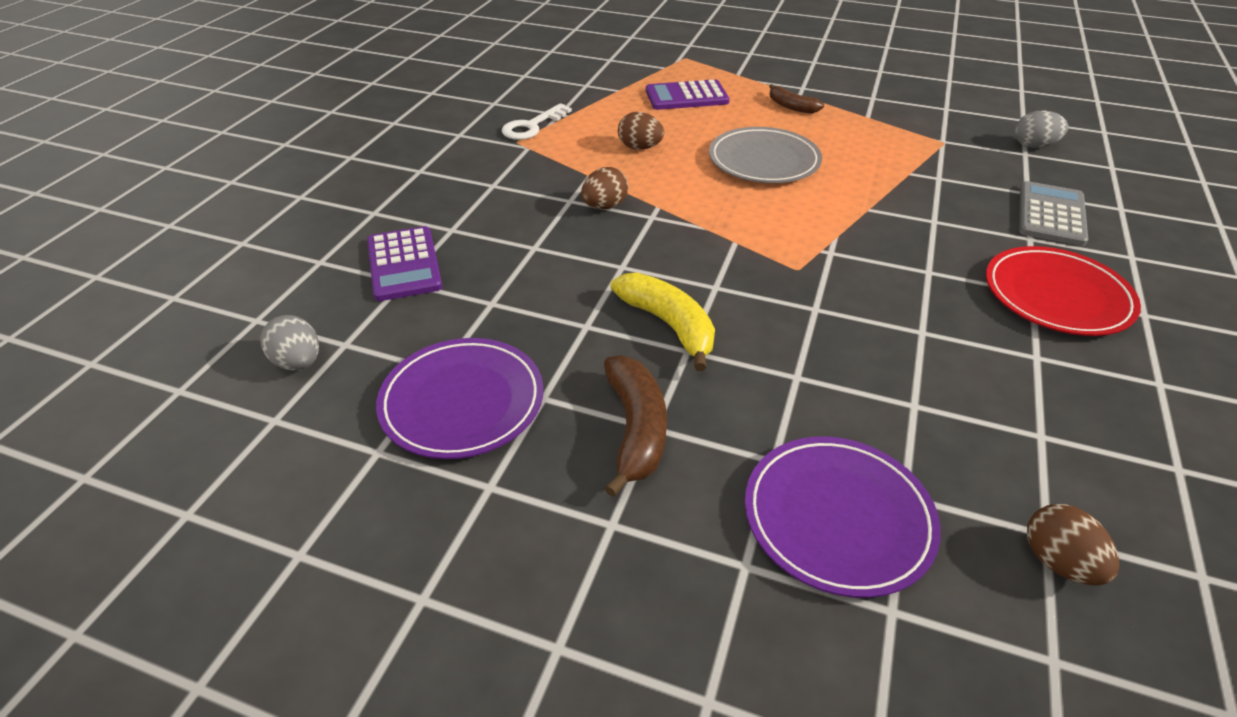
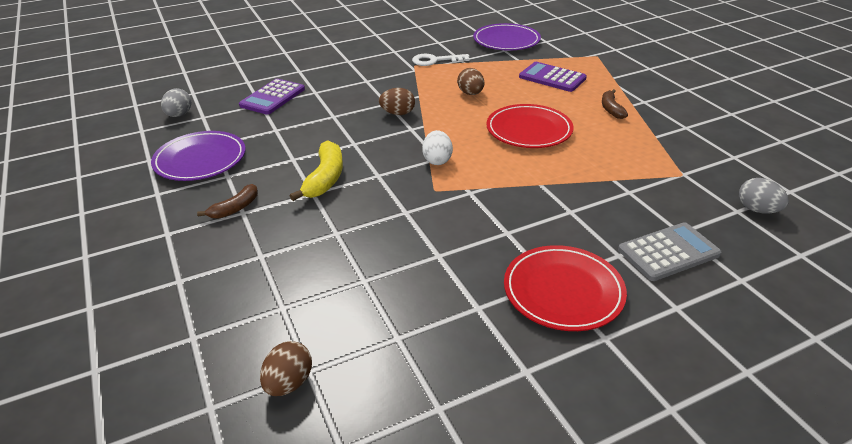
camera: 45 degrees right, 5 degrees down
(635, 430) = (235, 208): brown banana -> brown banana, size x0.64
(741, 236) = (437, 160): none -> white egg
(764, 160) = (529, 130): grey plate -> red plate
(838, 518) = (240, 293): purple plate -> purple plate (506, 41)

